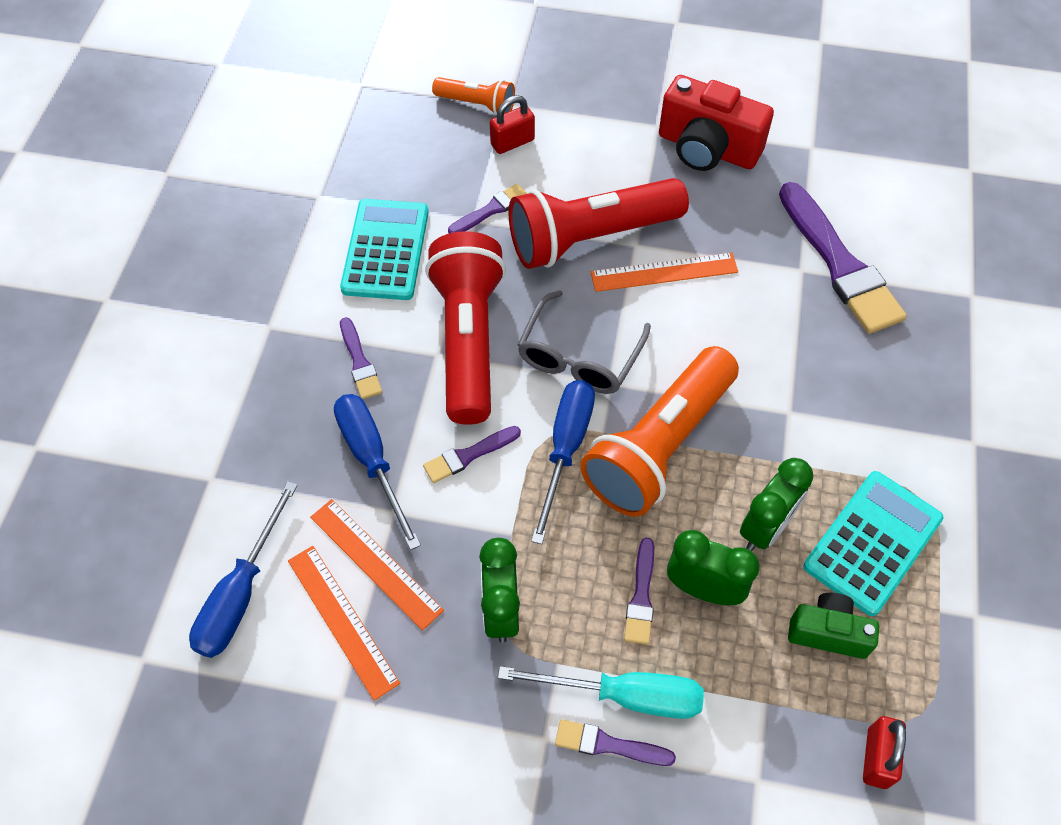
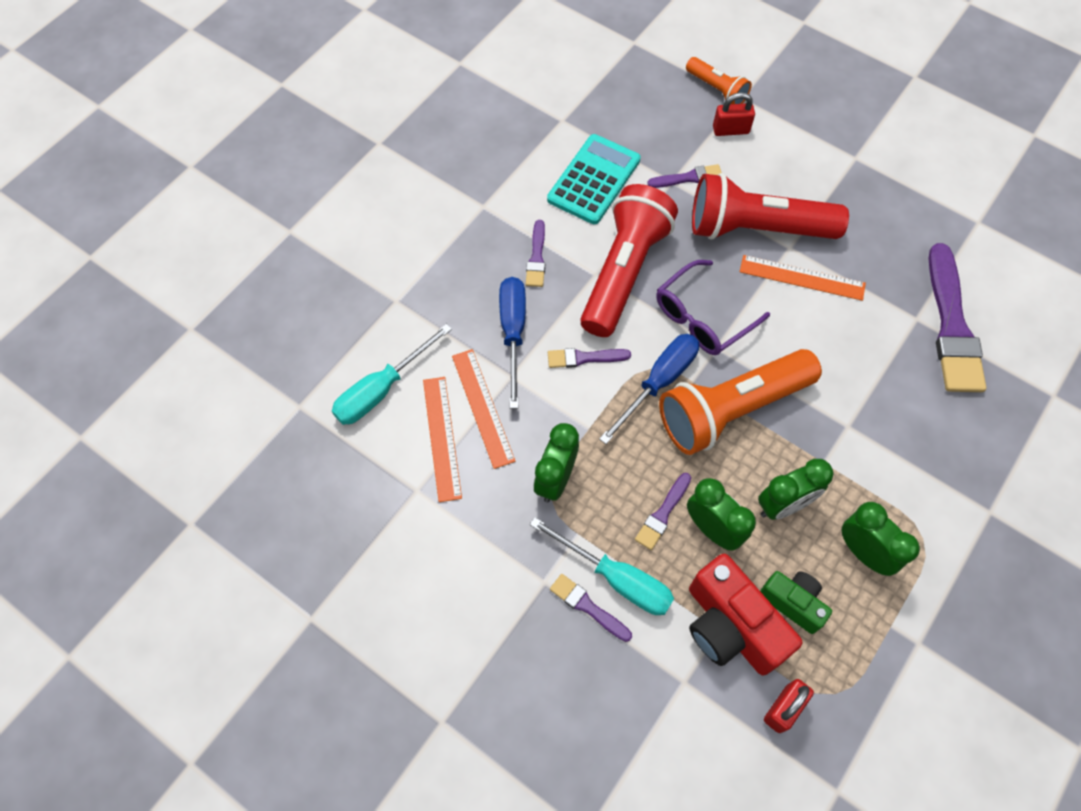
camera: 25 degrees right, 5 degrees up
(241, 594) = (381, 389): blue screwdriver -> turquoise screwdriver
(579, 356) = (702, 317): grey glasses -> purple glasses
(707, 148) = (888, 191): red camera -> red camera (730, 626)
(872, 543) = (863, 552): turquoise calculator -> green clock

